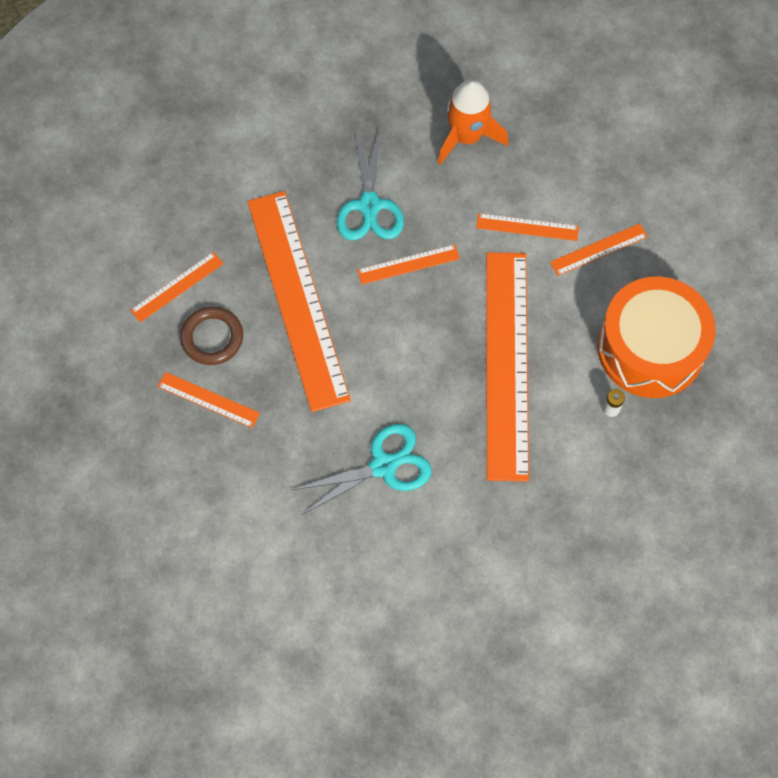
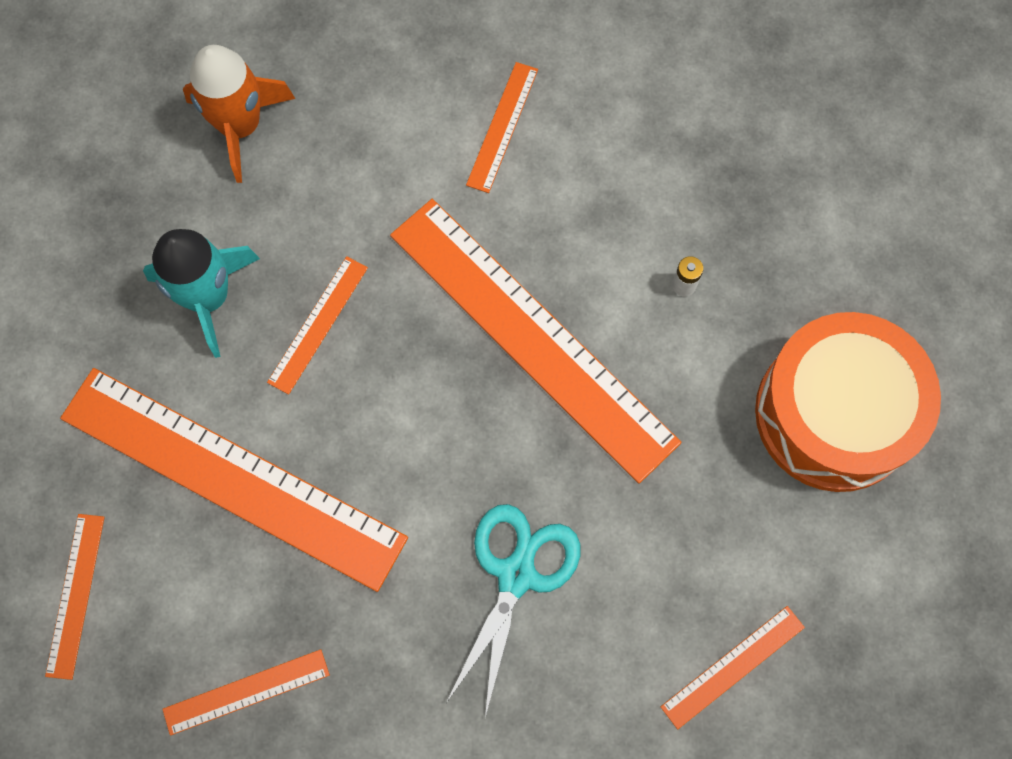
camera: 45 degrees left, 5 degrees up
(212, 338) = (178, 615): brown ring -> none
(369, 205) = (208, 297): turquoise scissors -> turquoise rocket
(527, 227) = (404, 168): orange ruler -> orange ruler (732, 666)
(650, 348) = (658, 184): orange drum -> orange drum (834, 414)

